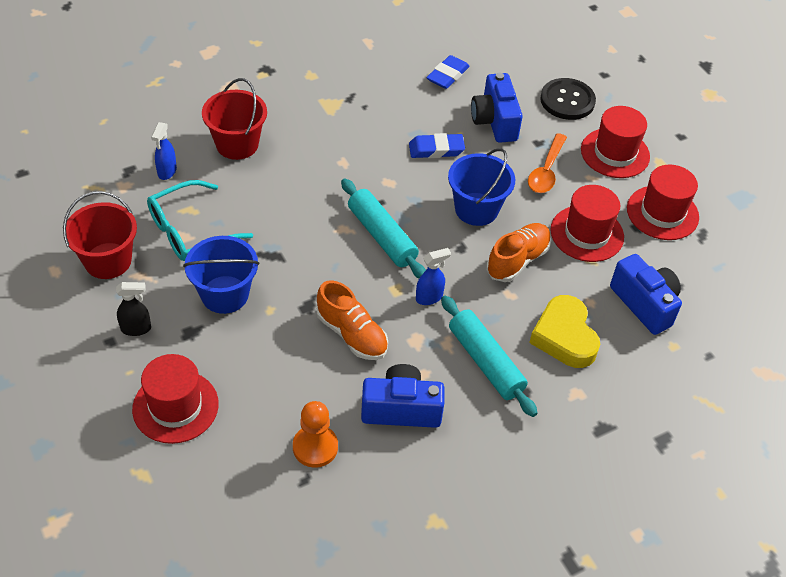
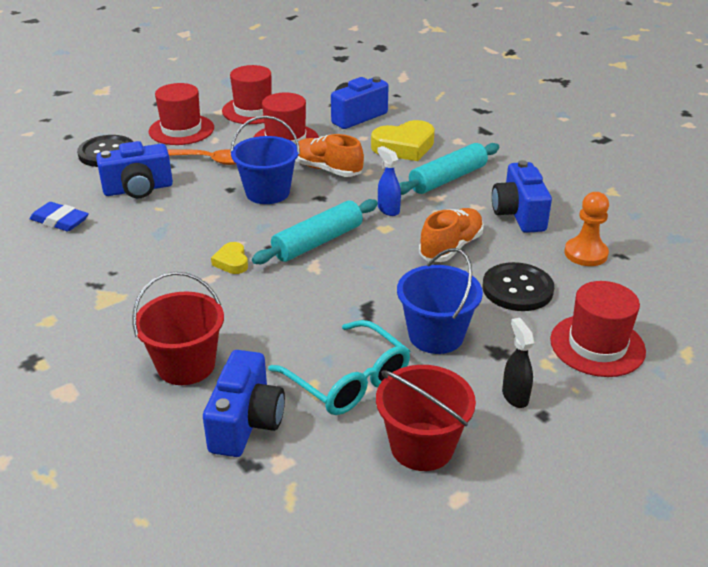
camera: 95 degrees left, 15 degrees down
(167, 171) = (246, 422): blue spray bottle -> blue camera
(272, 370) = (517, 289): none -> black button
(363, 176) = (232, 262): none -> yellow heart
(436, 149) = (184, 220): blue eraser -> none

